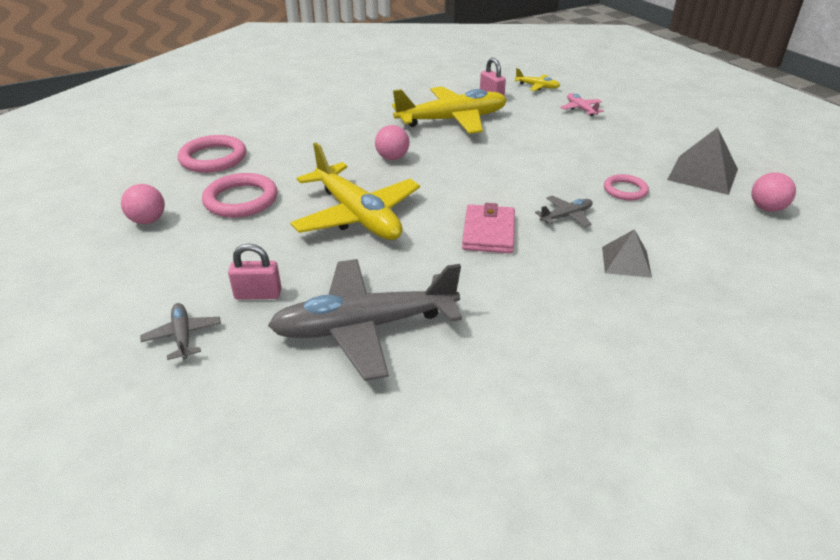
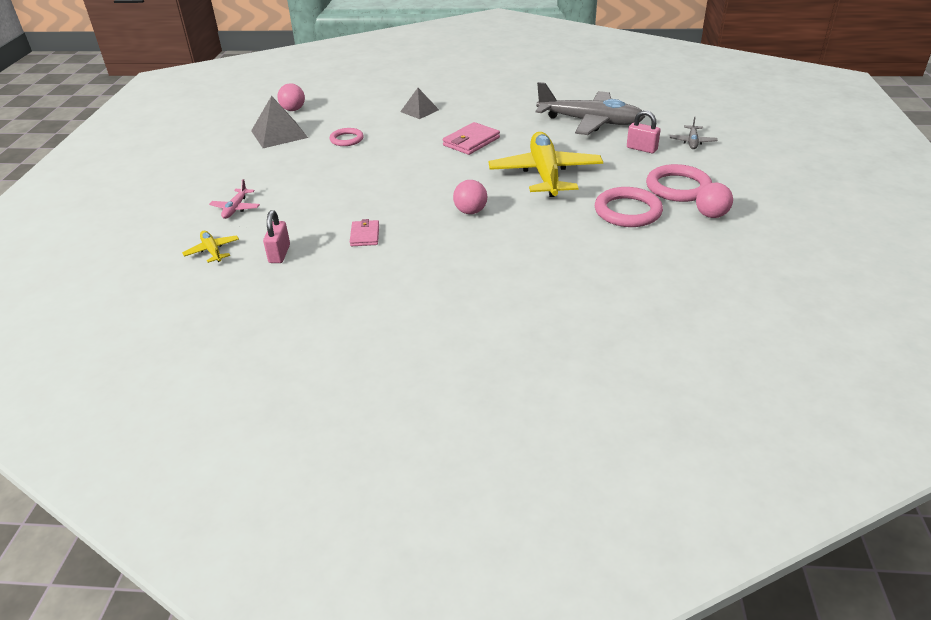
camera: 145 degrees left, 0 degrees up
(213, 158) = (638, 264): pink ring -> pink ring (678, 187)
(452, 120) = (365, 235): yellow plane -> pink wallet
(566, 216) = (411, 136): grey plane -> none

